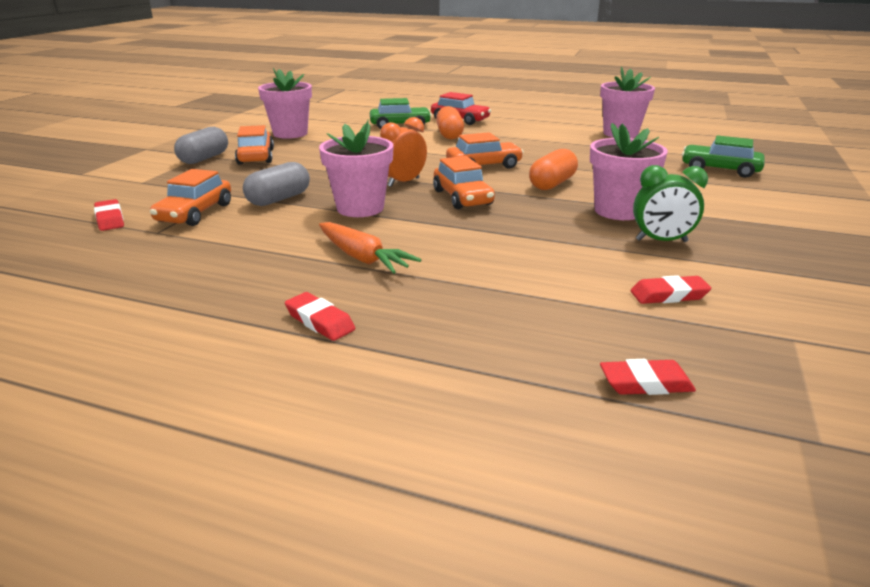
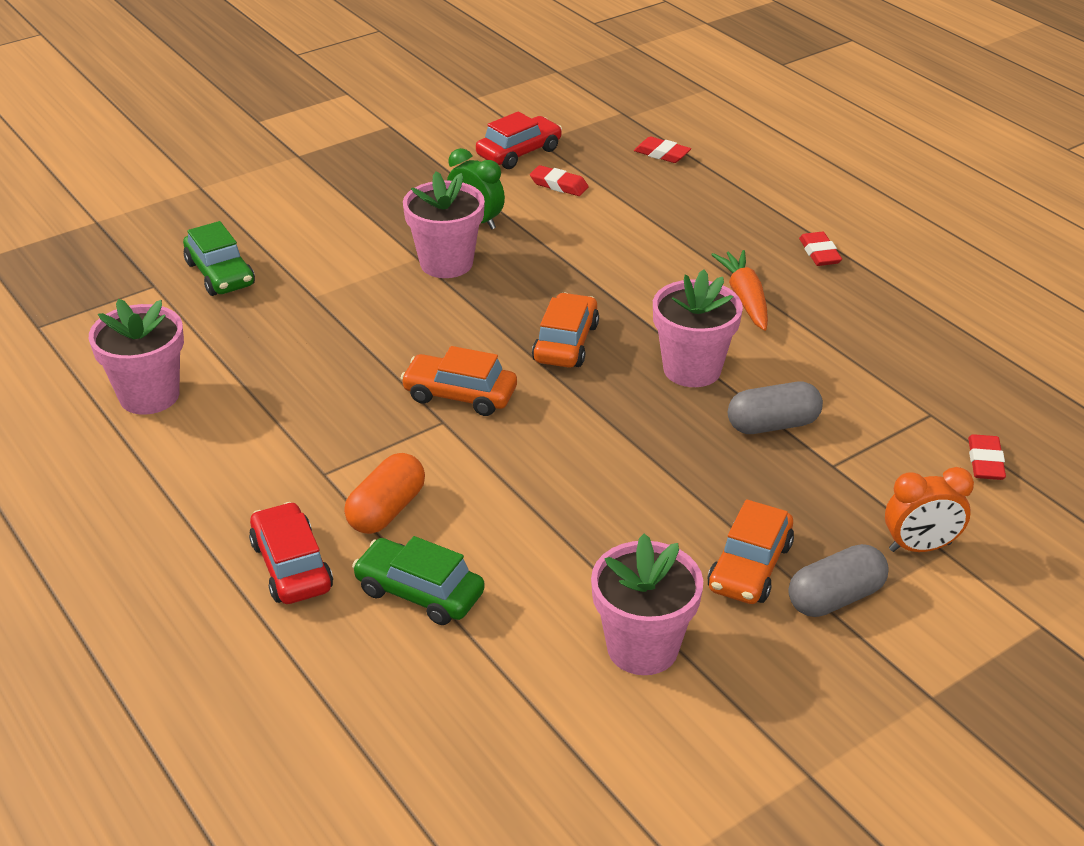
camera: 145 degrees left, 10 degrees up
(195, 213) = (882, 434): orange car -> none
(403, 182) = (598, 400): orange clock -> orange clock (920, 547)
(552, 184) = (438, 326): orange capsule -> none
(776, 315) = (519, 152): none -> red car

